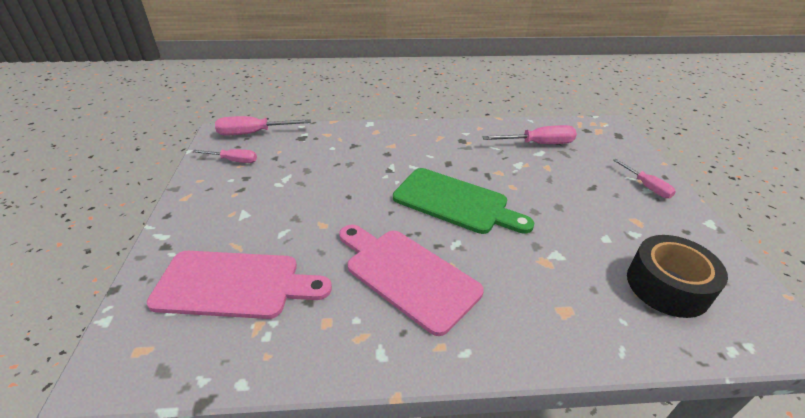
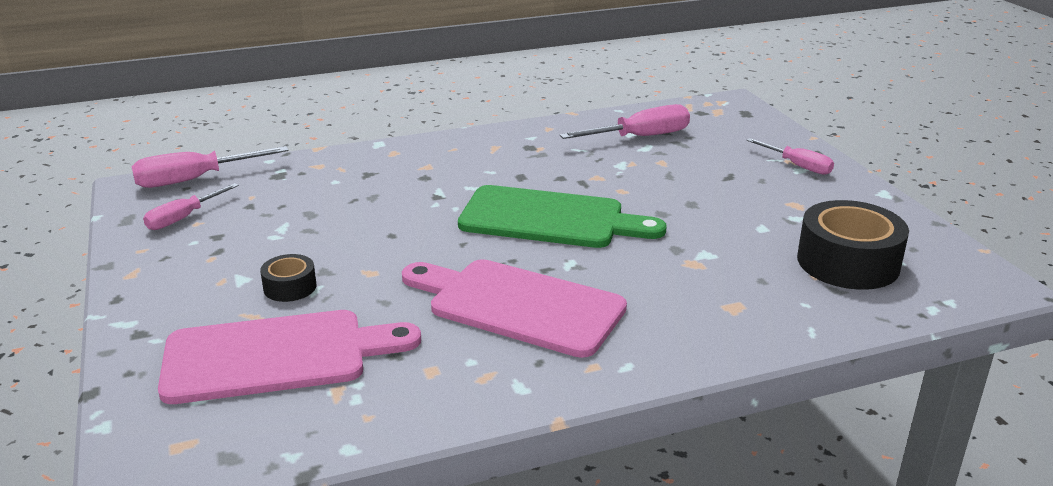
camera: 15 degrees left, 10 degrees down
(234, 160) = (183, 218): pink screwdriver -> pink screwdriver turned 135 degrees clockwise
(269, 227) = (290, 287): none -> black tape

